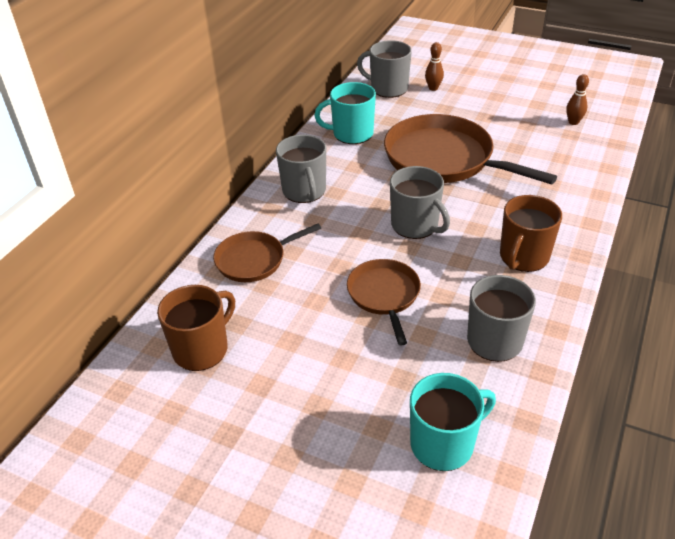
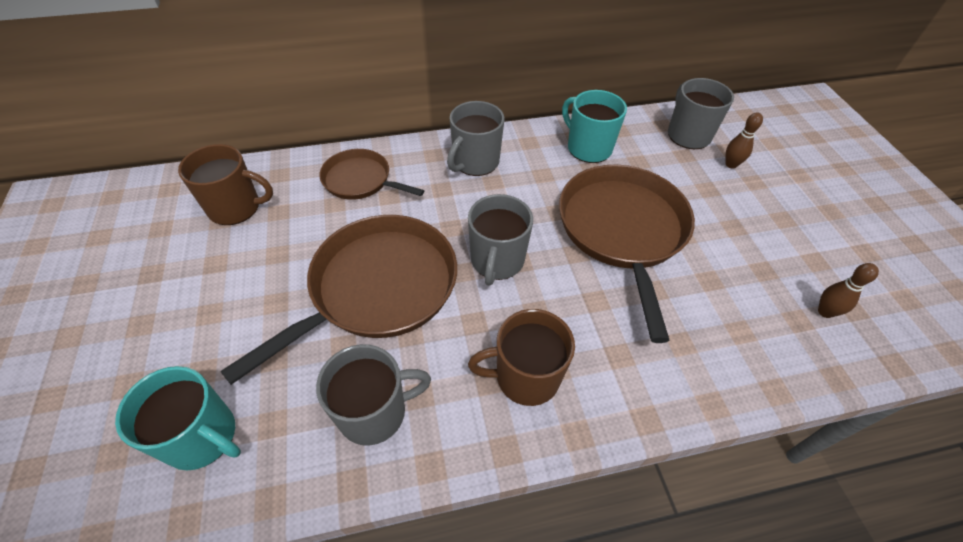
camera: 50 degrees right, 10 degrees up
(384, 295) = (378, 288): brown pan -> brown pan, size x1.80

